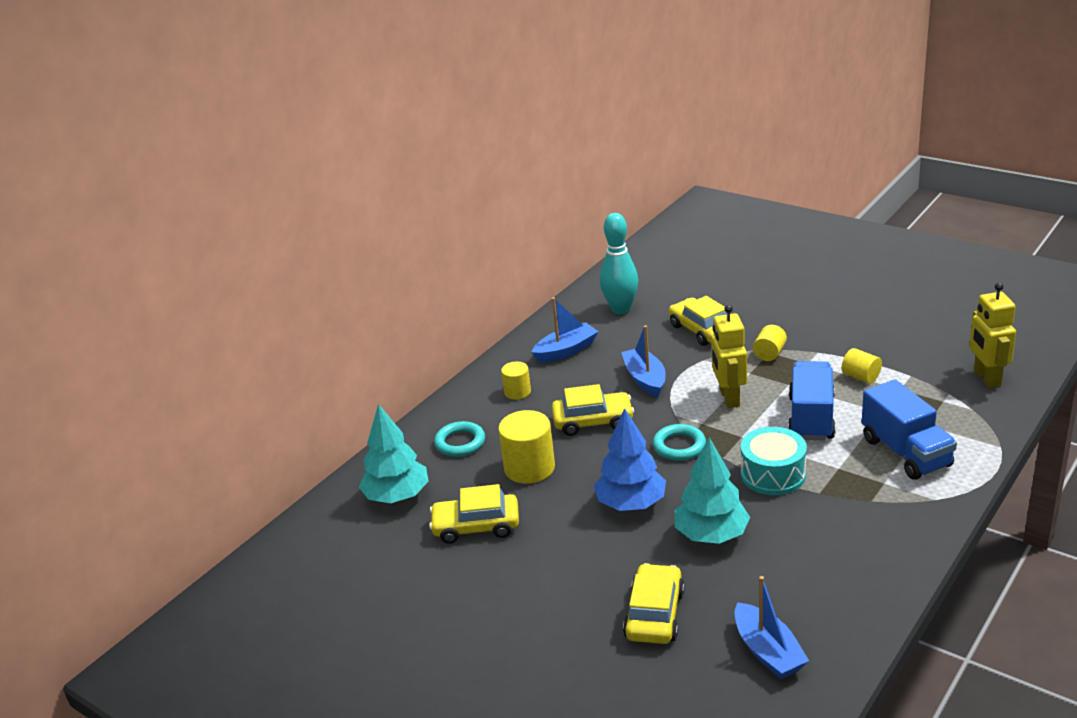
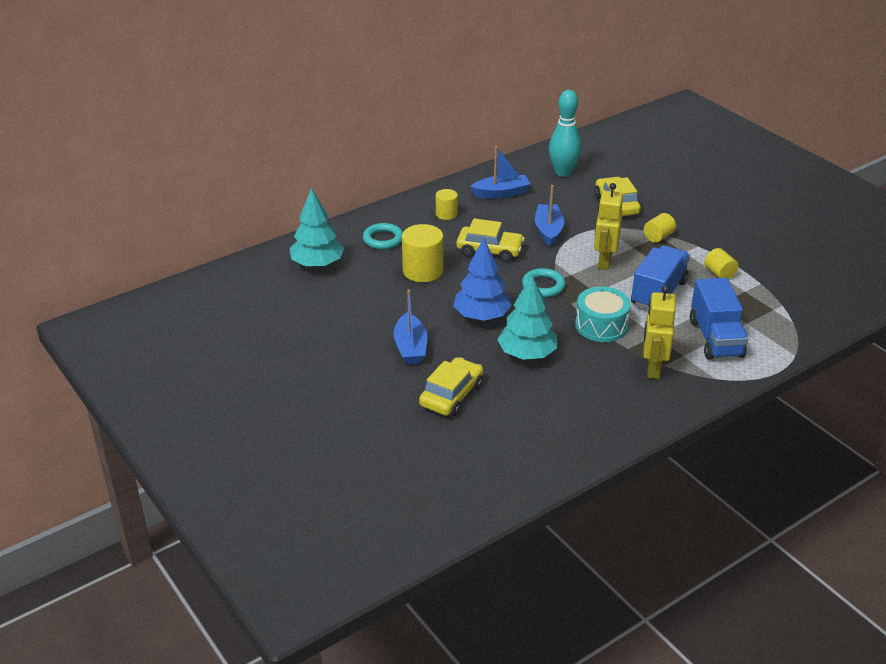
camera: 15 degrees right, 5 degrees up
(476, 526) = (361, 300): yellow car -> none
(768, 651) = (516, 443): blue boat -> blue boat (410, 347)
(986, 378) = (822, 302): yellow robot -> yellow robot (653, 368)

